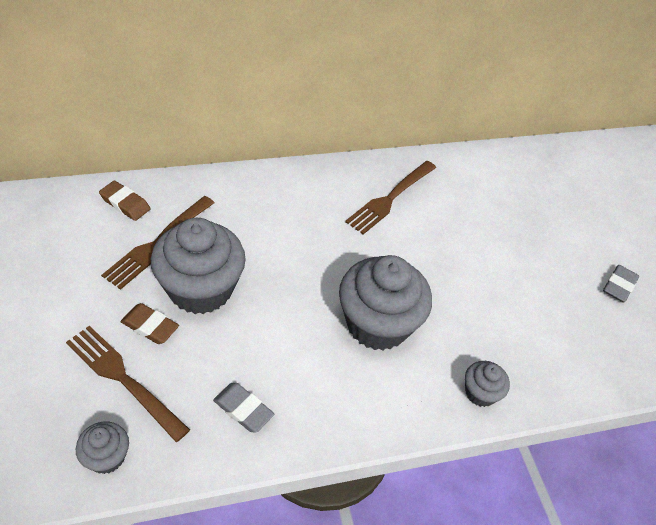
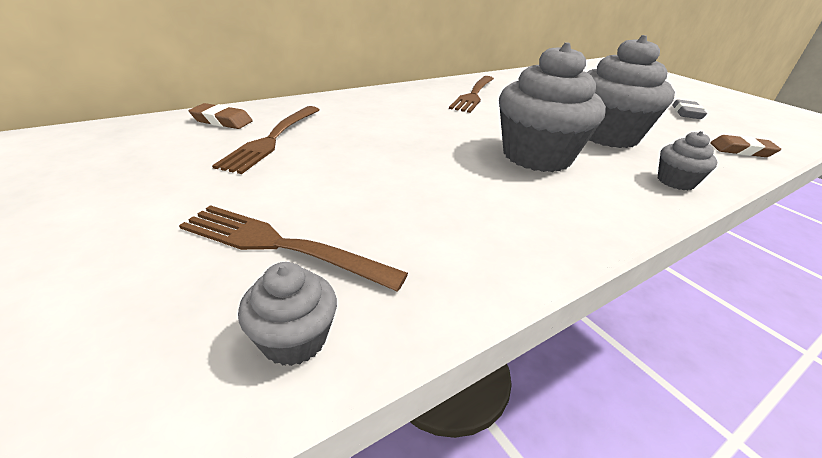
camera: 15 degrees left, 15 degrees down
(150, 326) = (294, 195): brown eraser -> brown eraser (741, 150)
(200, 289) = (339, 160): grey cupcake -> grey cupcake (607, 135)
(243, 409) = (460, 241): grey eraser -> none

